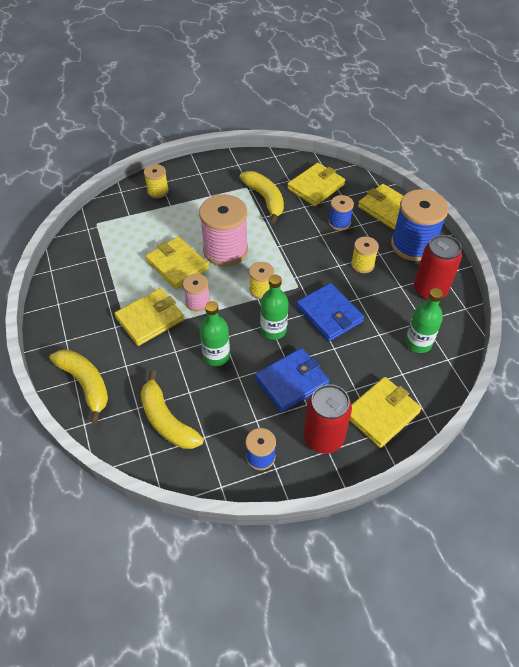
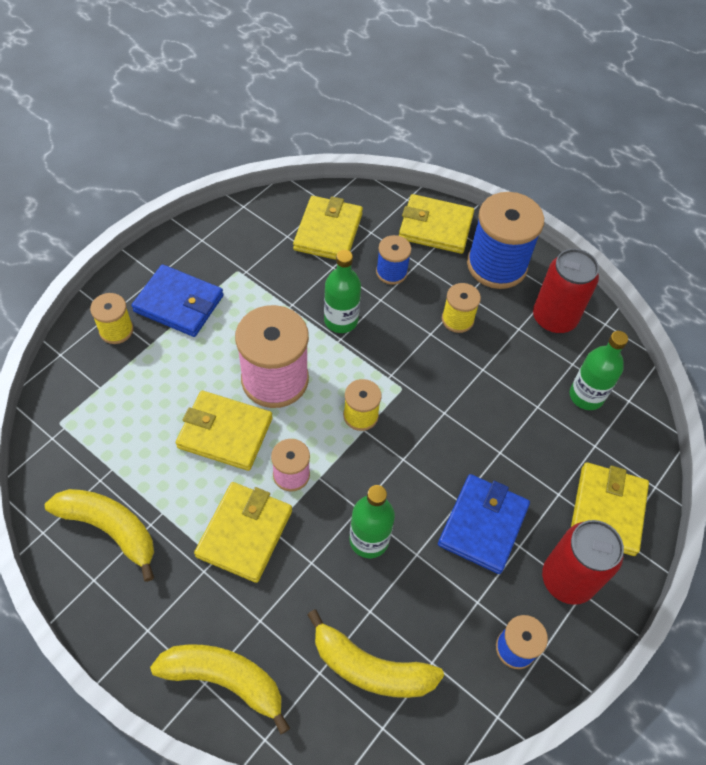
camera: 35 degrees left, 5 degrees up
(265, 199) = (275, 278): yellow banana -> yellow banana (110, 529)
(273, 330) = (414, 465): green bottle -> green bottle (341, 320)
(329, 314) = (464, 408): blue wallet -> blue wallet (179, 303)

